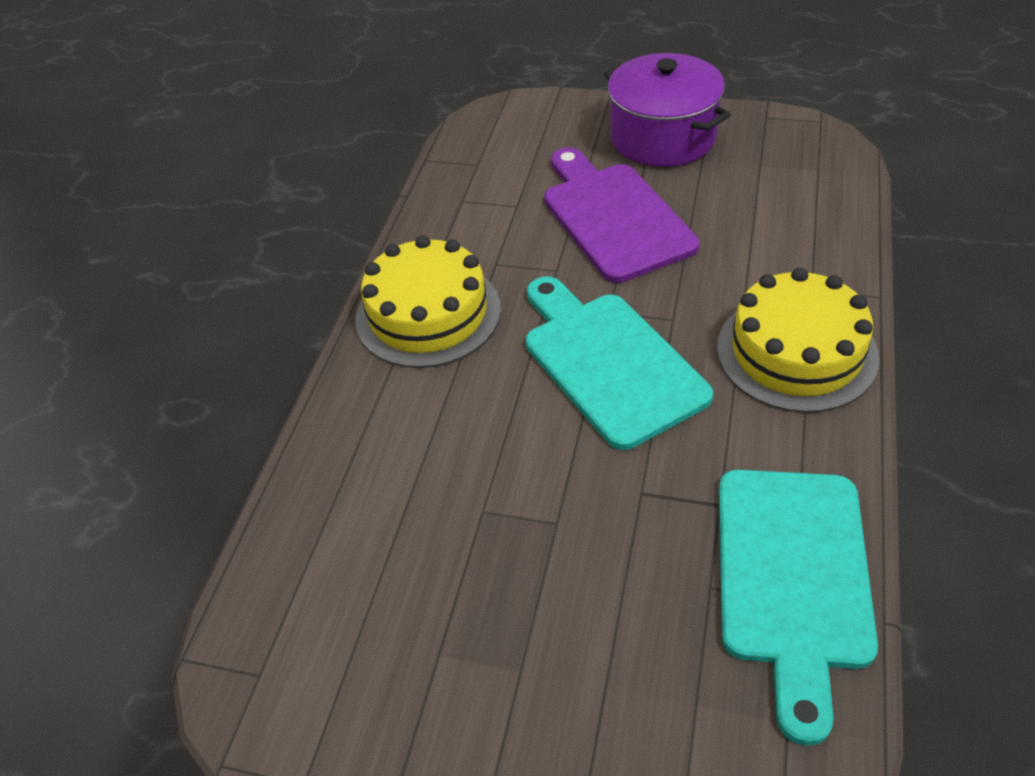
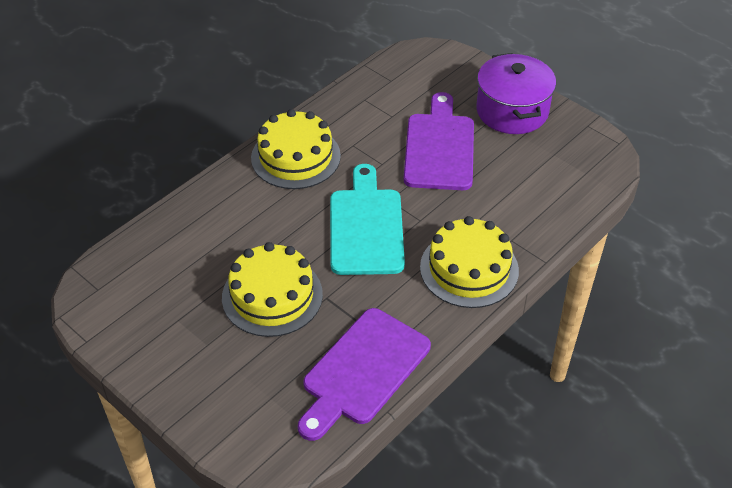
camera: 25 degrees right, 0 degrees up
(559, 532) = (272, 296): none -> yellow cake
(792, 577) = (362, 371): turquoise cutting board -> purple cutting board

